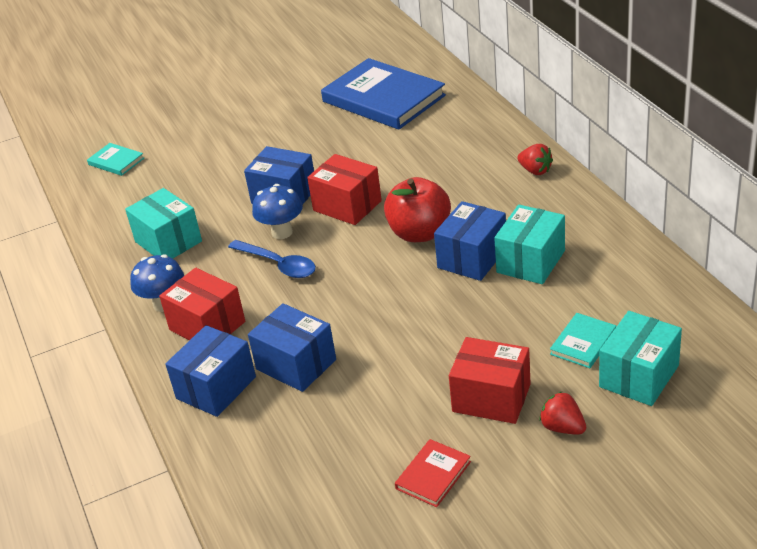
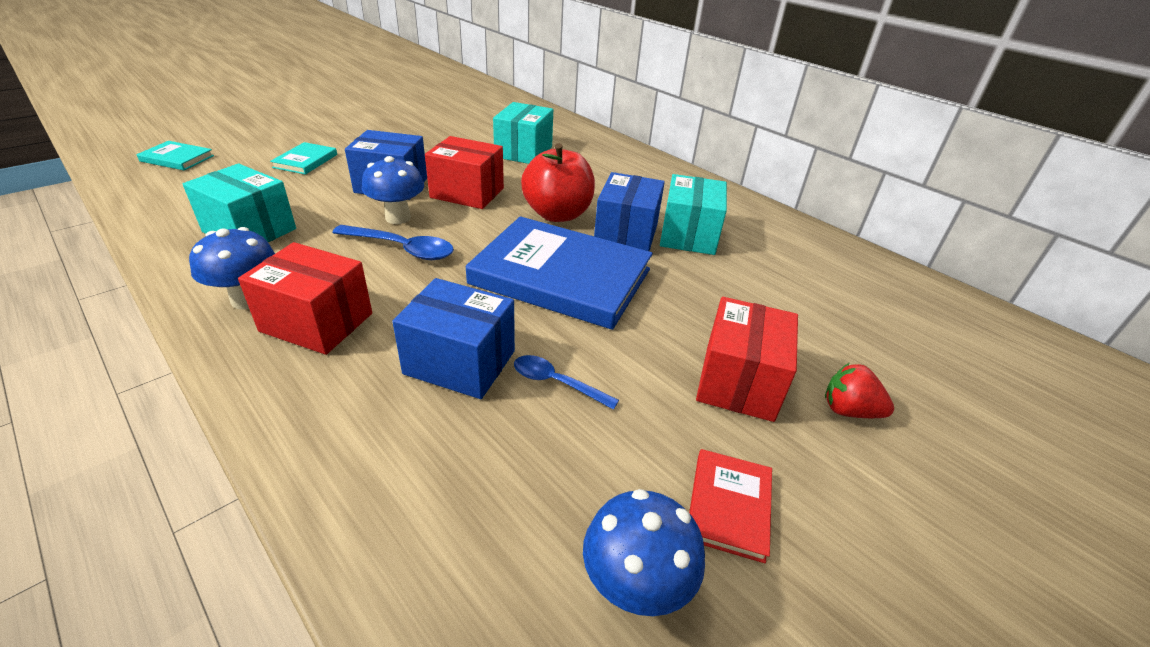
camera: 25 degrees left, 0 degrees up
(216, 388) = (343, 407): blue box -> none
(353, 506) = (634, 587): none -> blue mushroom
(357, 385) = (556, 383): none -> blue spoon
(383, 98) = (472, 115): blue book -> blue book (561, 276)
(491, 398) = (739, 382): red box -> red box turned 75 degrees counterclockwise
(535, 171) = (644, 164): red strawberry -> none
(583, 343) = (797, 309): turquoise book -> turquoise book (305, 161)
(639, 376) = (882, 340): turquoise box -> turquoise box (523, 152)

